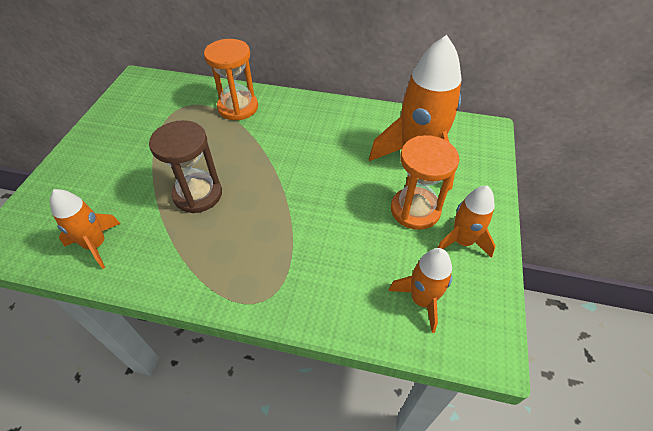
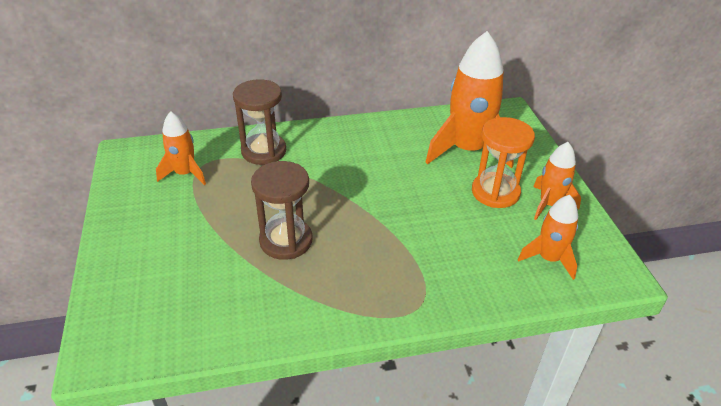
camera: 25 degrees left, 10 degrees down
(96, 245) = (215, 319): orange rocket -> orange rocket (185, 174)
(238, 107) = (264, 151): orange hourglass -> brown hourglass

